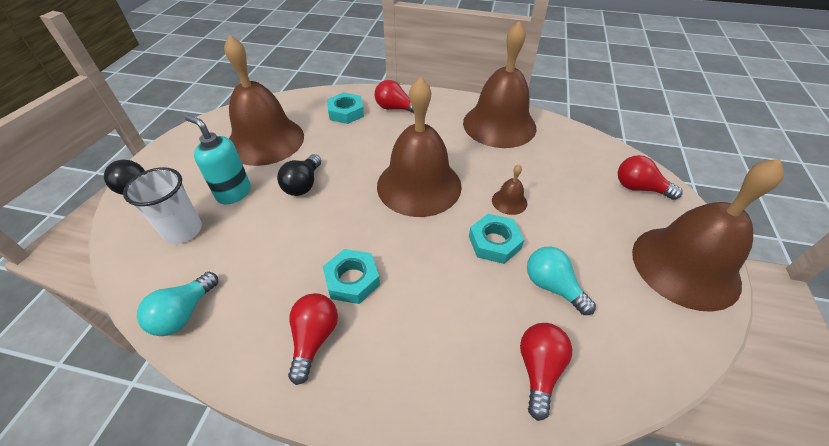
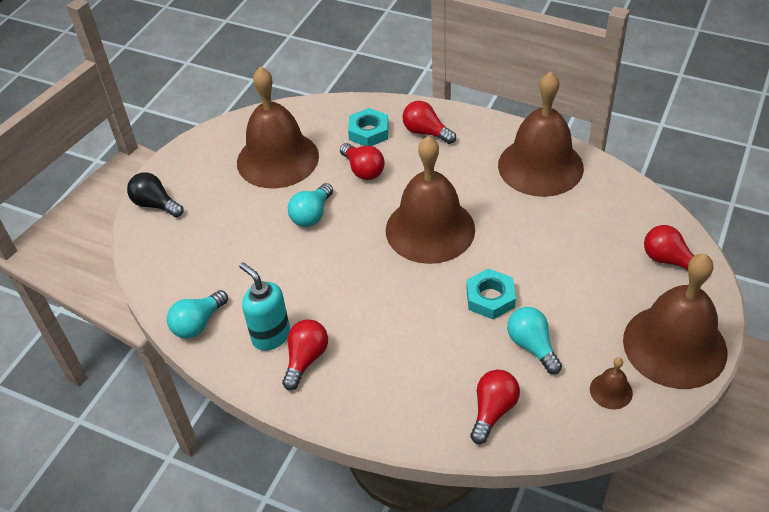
camera: 15 degrees right, 0 degrees up
(183, 230) = (195, 249): white cup -> none
(233, 193) = (243, 216): turquoise soap dispenser -> turquoise soap dispenser (271, 336)
(303, 184) = (312, 215): black light bulb -> turquoise light bulb
(346, 142) = (363, 170): none -> red light bulb
(352, 280) = (346, 315): turquoise nut -> none
(509, 201) = (520, 258): brown bell -> brown bell (611, 391)

